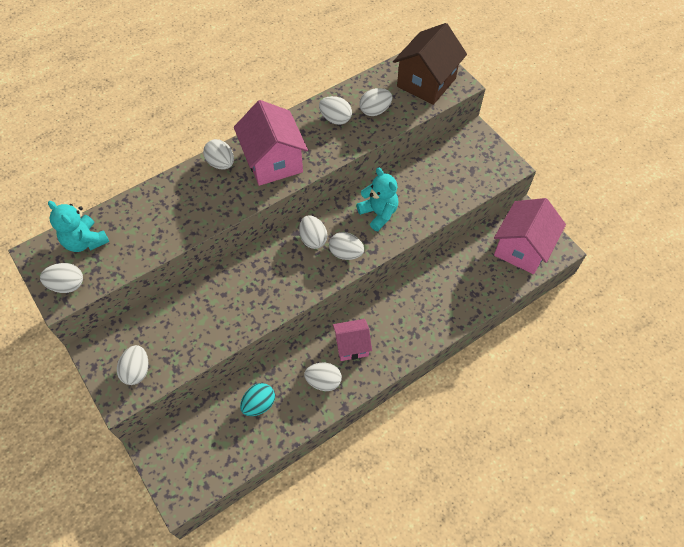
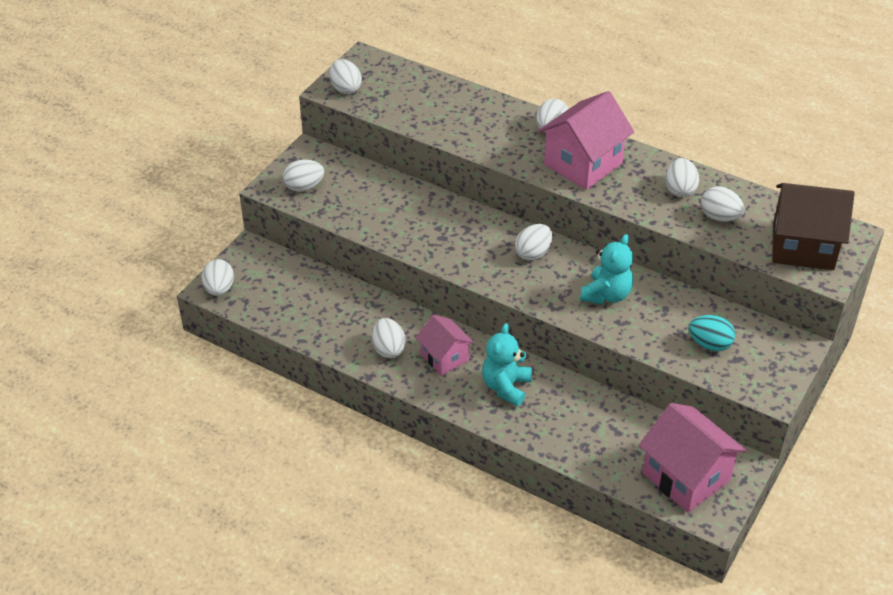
camera: 65 degrees right, 15 degrees down
(85, 241) = (397, 80): turquoise teddy bear -> turquoise teddy bear (506, 387)
(259, 404) = (334, 308): turquoise egg -> turquoise egg (709, 344)
(346, 253) = (534, 285): white egg -> white egg (219, 289)
(522, 248) = (686, 477): pink house -> pink house turned 45 degrees clockwise

